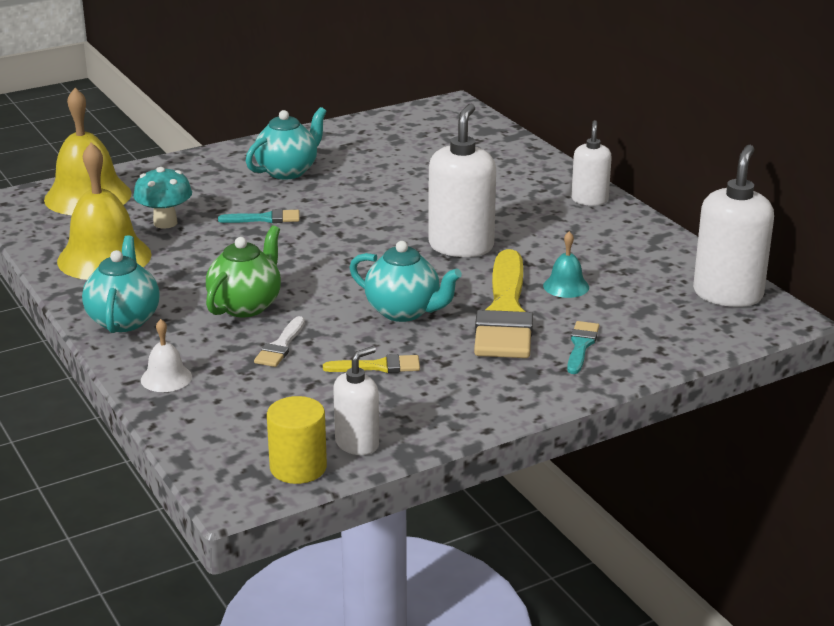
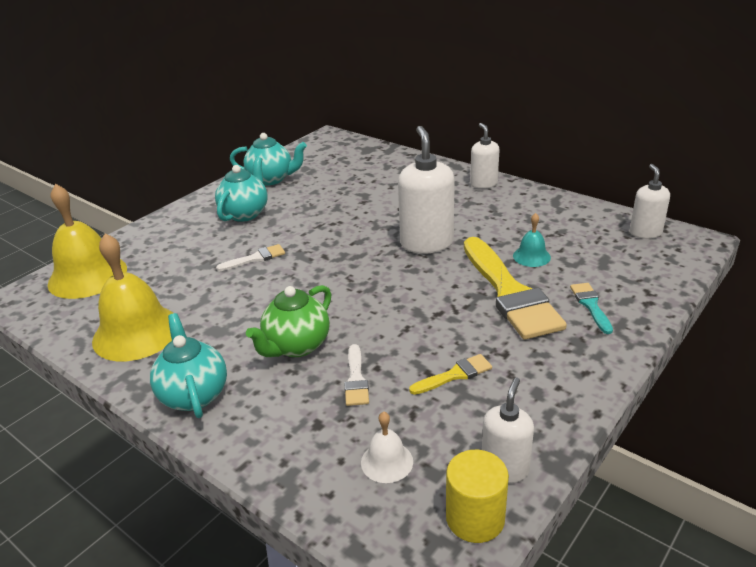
camera: 20 degrees left, 5 degrees up
(165, 223) = (172, 284): turquoise mushroom -> none
(166, 378) = (275, 450): white bell -> white bell (387, 462)
(246, 306) = (296, 346): green teapot -> green teapot turned 150 degrees counterclockwise
(265, 219) = (255, 258): turquoise brush -> white brush
(404, 312) = (432, 314): turquoise teapot -> turquoise teapot (271, 179)
(727, 294) = (645, 232): white soap dispenser -> white soap dispenser, size x0.59

